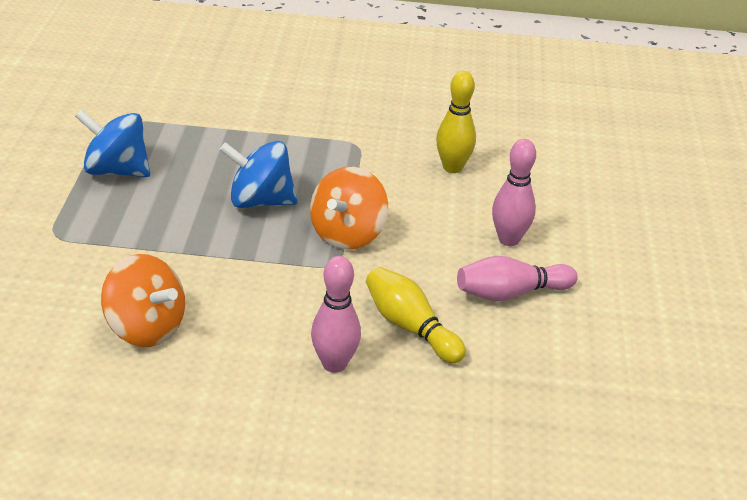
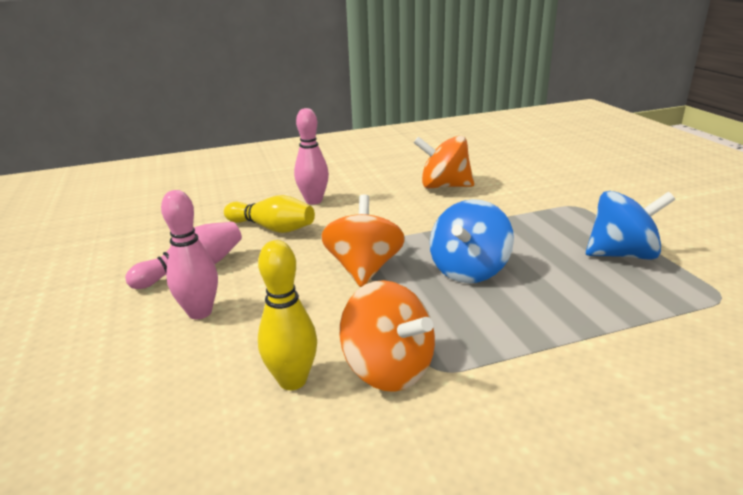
camera: 160 degrees right, 10 degrees down
(260, 201) = (469, 270): blue spinning top -> blue spinning top turned 135 degrees clockwise
(387, 154) = (388, 369): none -> orange spinning top

